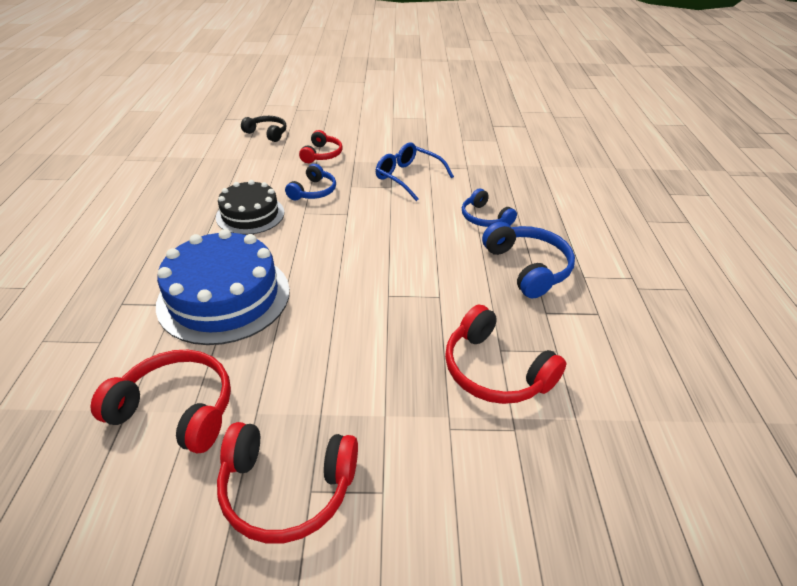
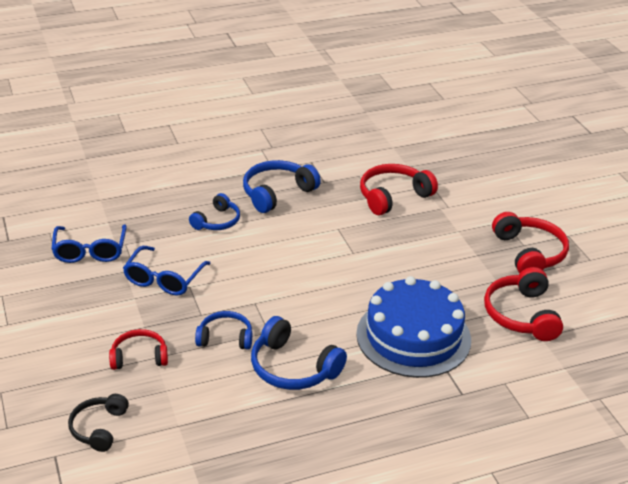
camera: 110 degrees left, 5 degrees down
(250, 214) = (293, 368): black cake -> blue headphones
(463, 152) = (90, 251): none -> blue glasses
(494, 370) = (393, 196): red headphones -> red headphones turned 150 degrees counterclockwise

